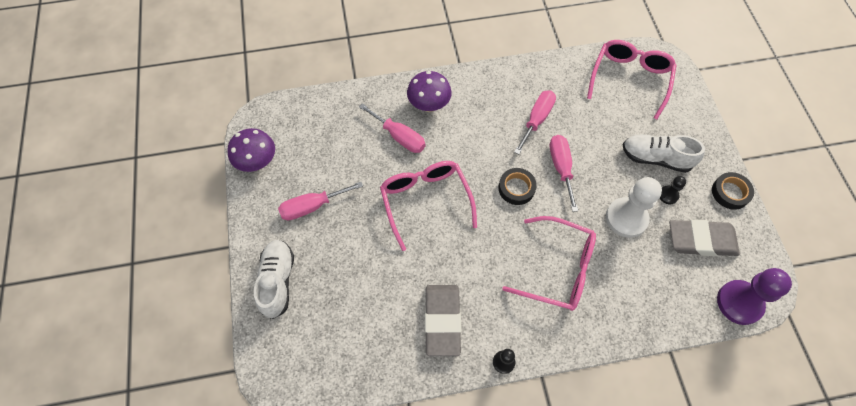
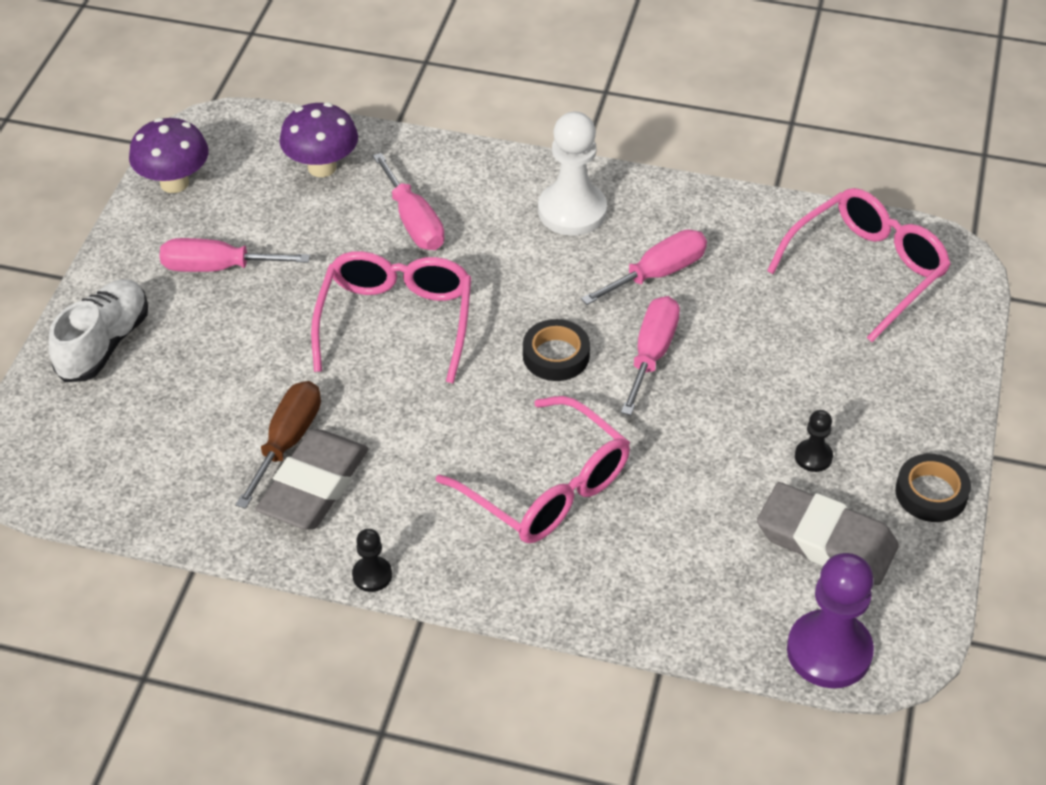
camera: 25 degrees right, 15 degrees down
(412, 299) = (287, 441): none -> brown screwdriver
(429, 105) = (491, 195): purple mushroom -> purple mushroom (322, 167)
(626, 218) = (714, 462): white pawn -> white pawn (572, 211)
(656, 158) = (830, 398): white shoe -> none

